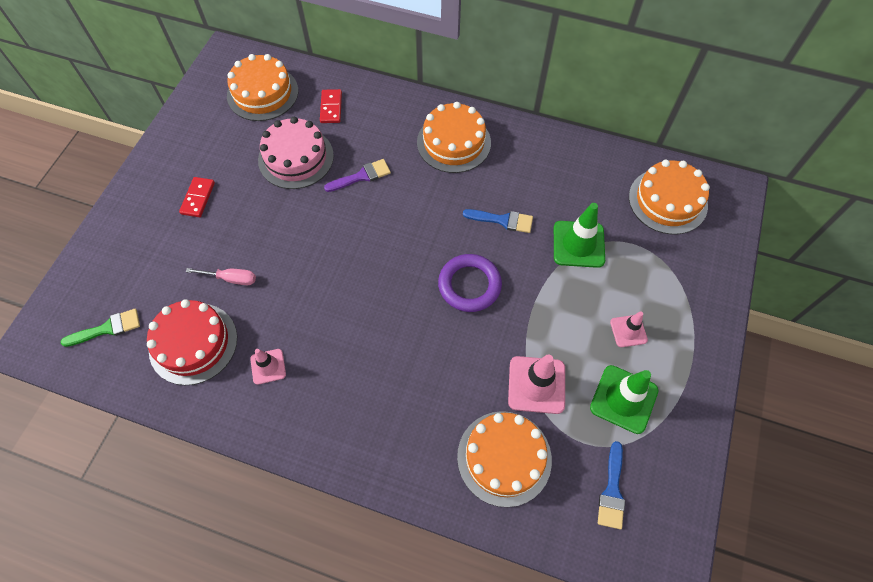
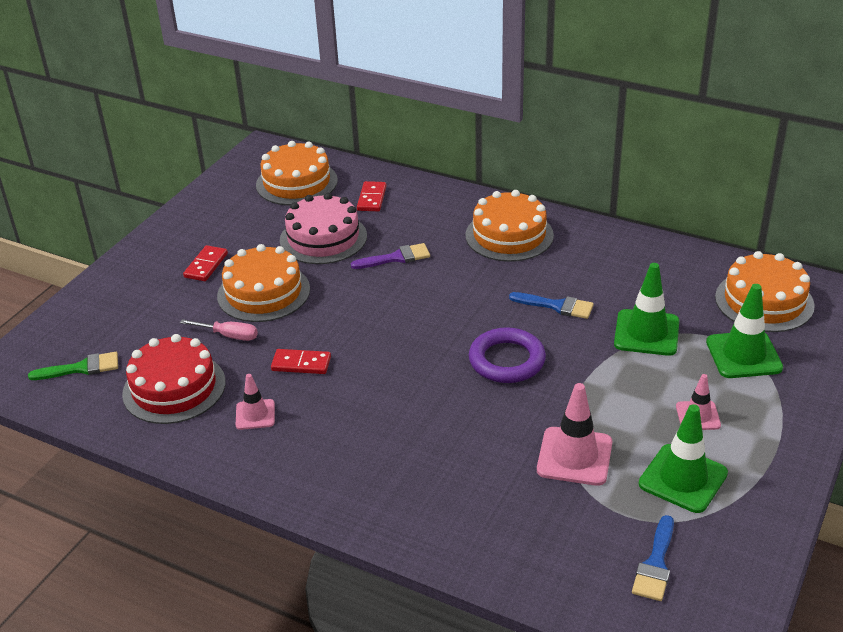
camera: 10 degrees right, 25 degrees down
(298, 305) = (301, 364): none -> red domino
(504, 458) = (523, 520): orange cake -> orange cake (263, 292)
(657, 261) = (743, 355): none -> green traffic cone

